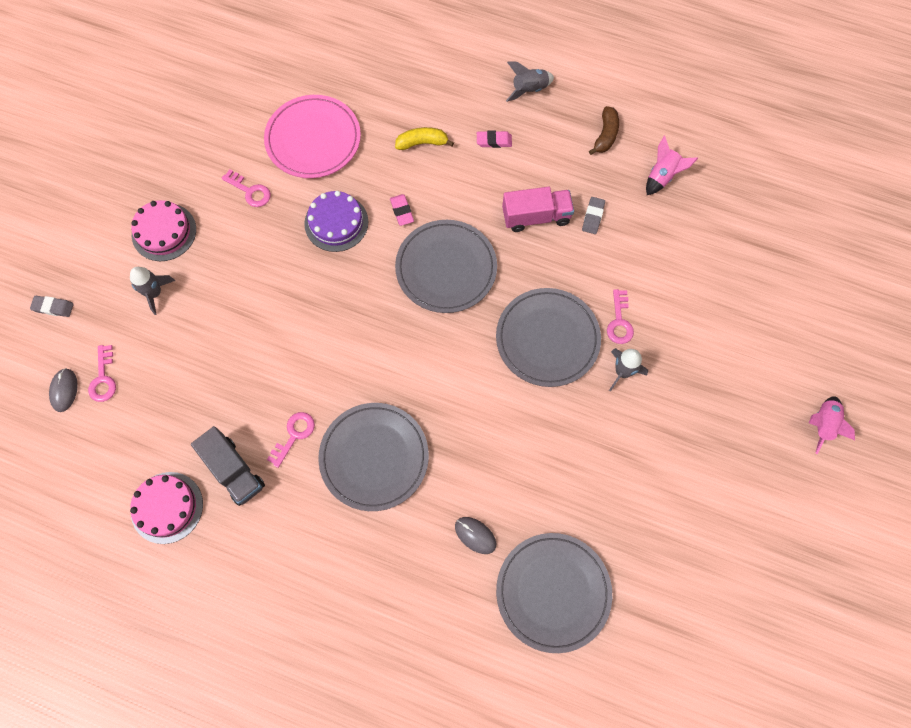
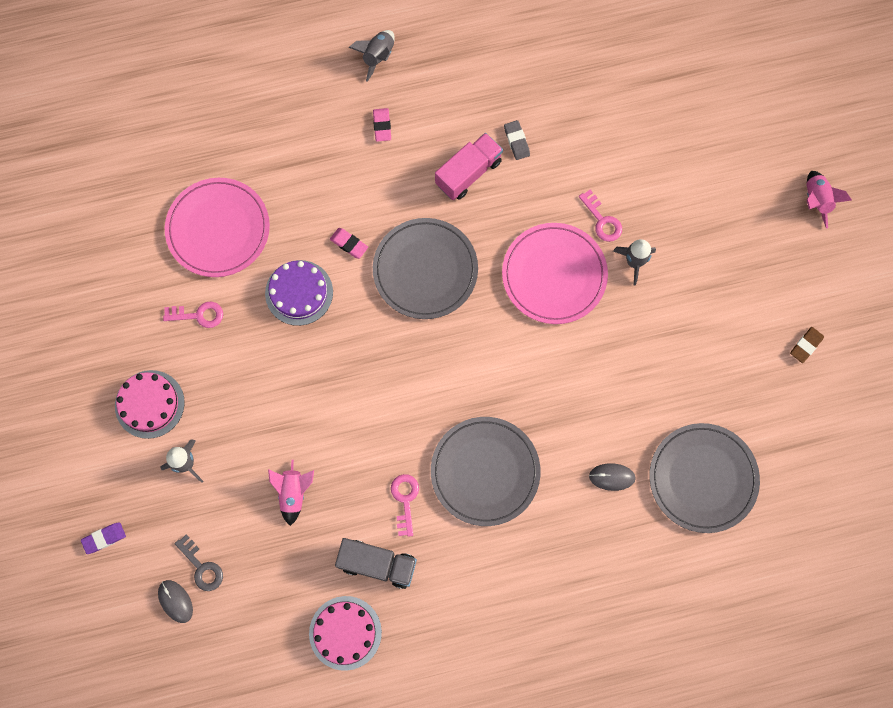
camera: 35 degrees left, 5 degrees up
(53, 307) = (104, 538): grey eraser -> purple eraser
(103, 378) = (202, 567): pink key -> grey key
(422, 143) = (319, 169): yellow banana -> none
(494, 141) = (382, 126): pink eraser -> pink eraser turned 60 degrees counterclockwise
(547, 338) = (554, 275): grey plate -> pink plate
(605, 135) = (475, 58): brown banana -> none
(662, 176) = (549, 66): pink rocket -> pink rocket (293, 493)
(727, 541) = (806, 345): none -> brown eraser

